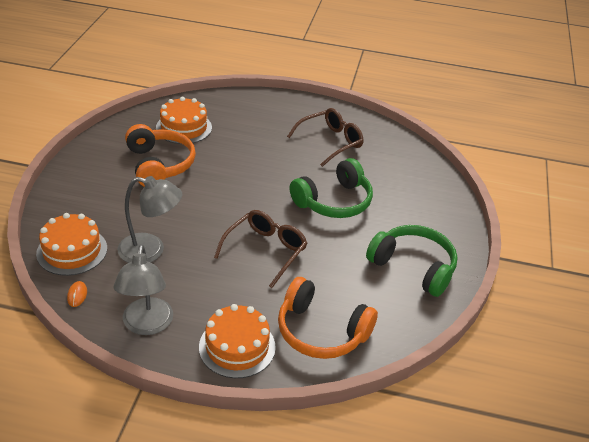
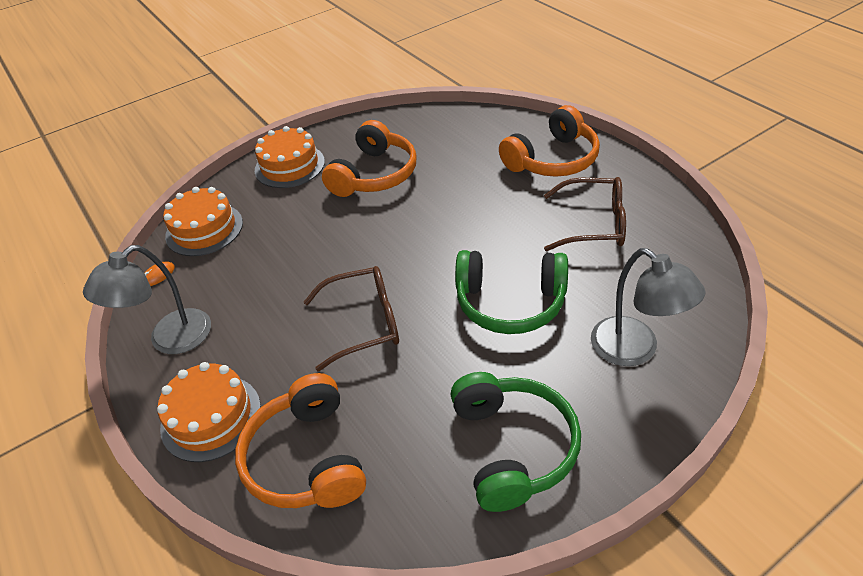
camera: 50 degrees right, 5 degrees up
(151, 250) = (262, 263): grey lamp -> grey lamp (635, 350)
(184, 127) = (444, 143): orange cake -> orange cake (289, 166)
(266, 114) = (552, 159): none -> orange headphones

